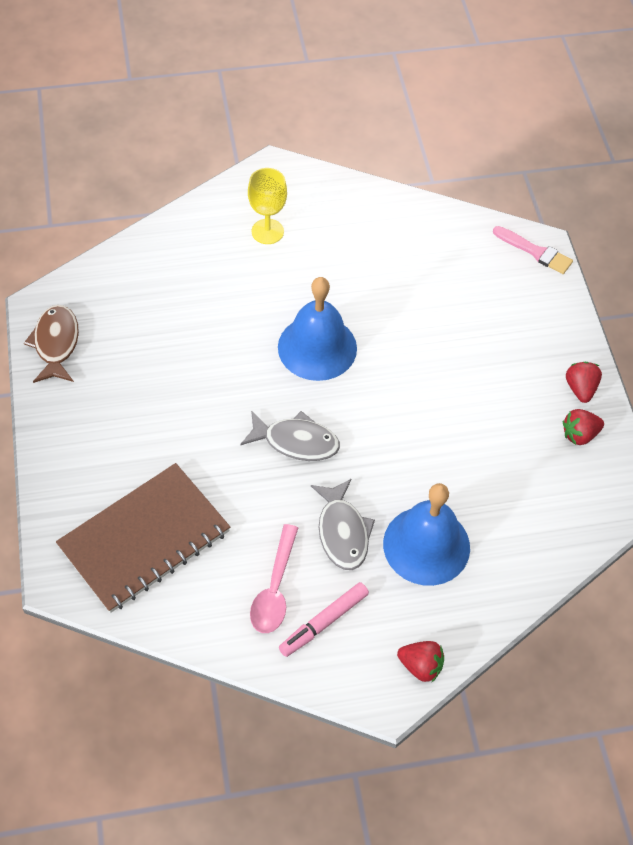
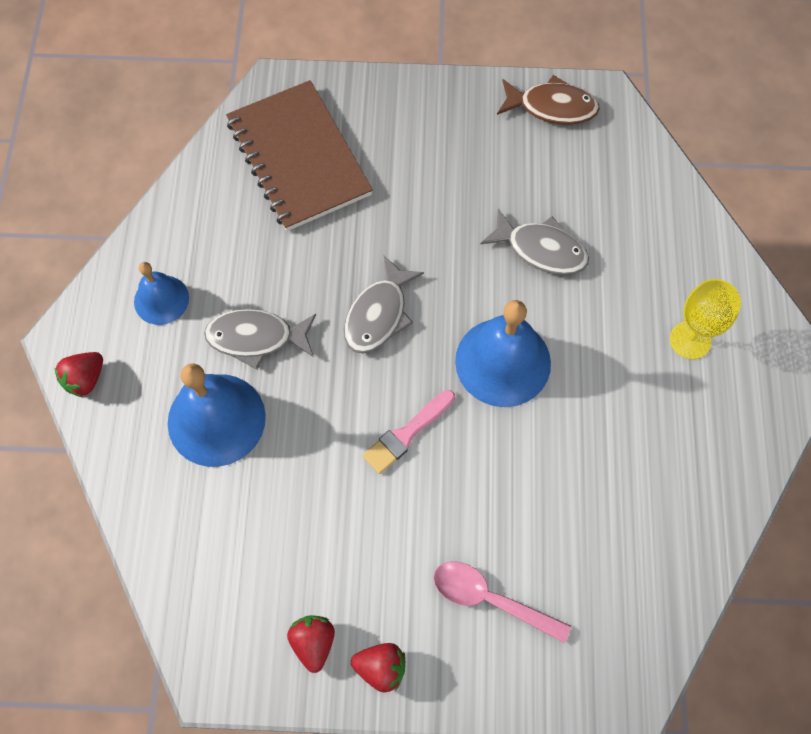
camera: 105 degrees right, 10 degrees up
(207, 334) = (541, 249): none -> grey fish
(275, 588) = (212, 262): pink spoon -> pink spoon (490, 599)
(324, 622) = (161, 299): pink marker -> blue bell
(535, 252) = (619, 681): pink brush -> pink brush (406, 434)

